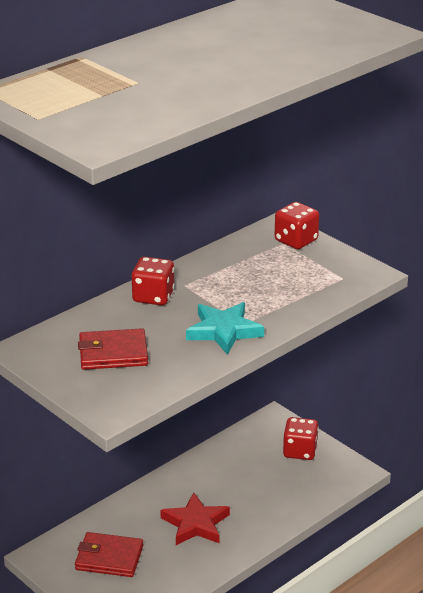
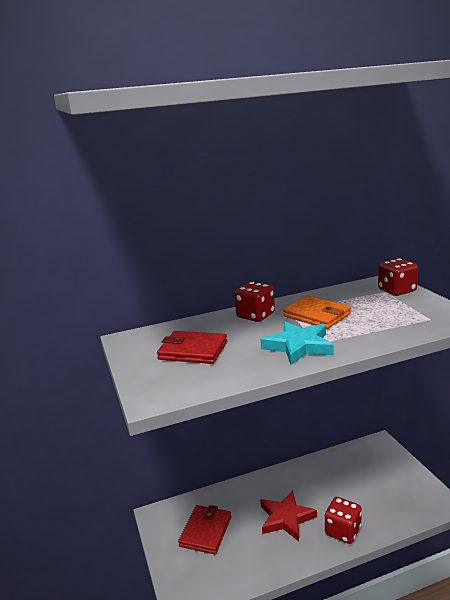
camera: 25 degrees right, 10 degrees down
(109, 558) = (205, 531): red wallet -> red wallet turned 75 degrees clockwise
(223, 287) = (317, 315): none -> orange wallet
(300, 451) = (394, 474): red dice -> red dice (343, 531)

